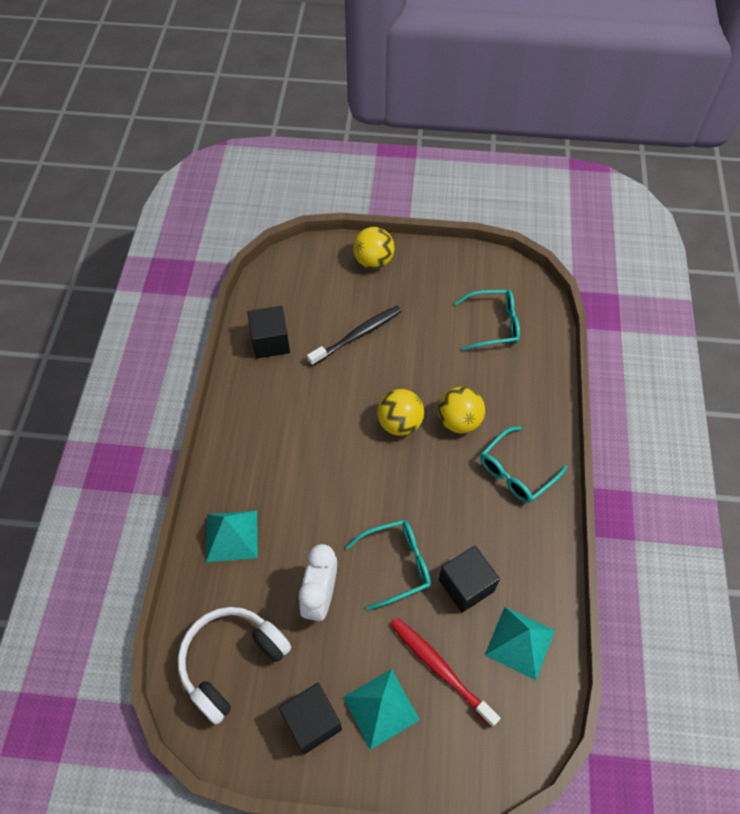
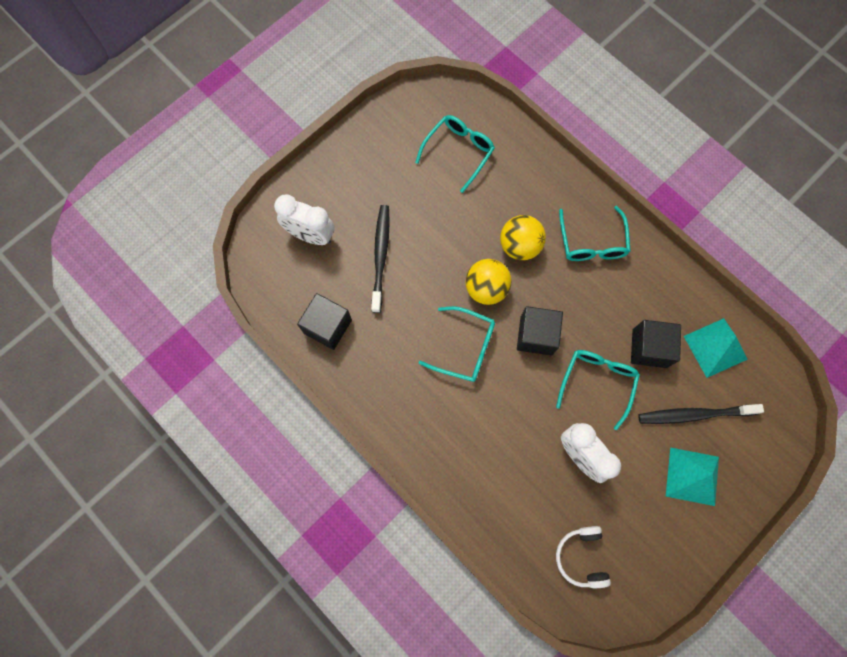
camera: 50 degrees left, 15 degrees up
(231, 661) = (581, 557): white headphones -> white headphones, size x0.61
(232, 535) = (480, 484): turquoise pyramid -> none
(312, 722) = (667, 531): black cube -> black cube (536, 335)
(331, 282) = (310, 235): none -> white clock
(336, 444) = (465, 348): none -> turquoise glasses
(373, 261) = (319, 187): yellow ball -> none
(440, 668) = (694, 414): red toothbrush -> black toothbrush

